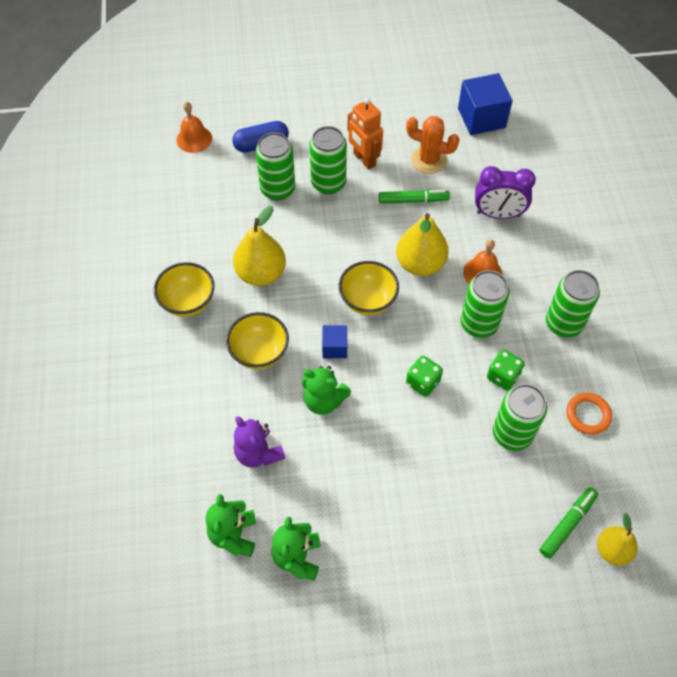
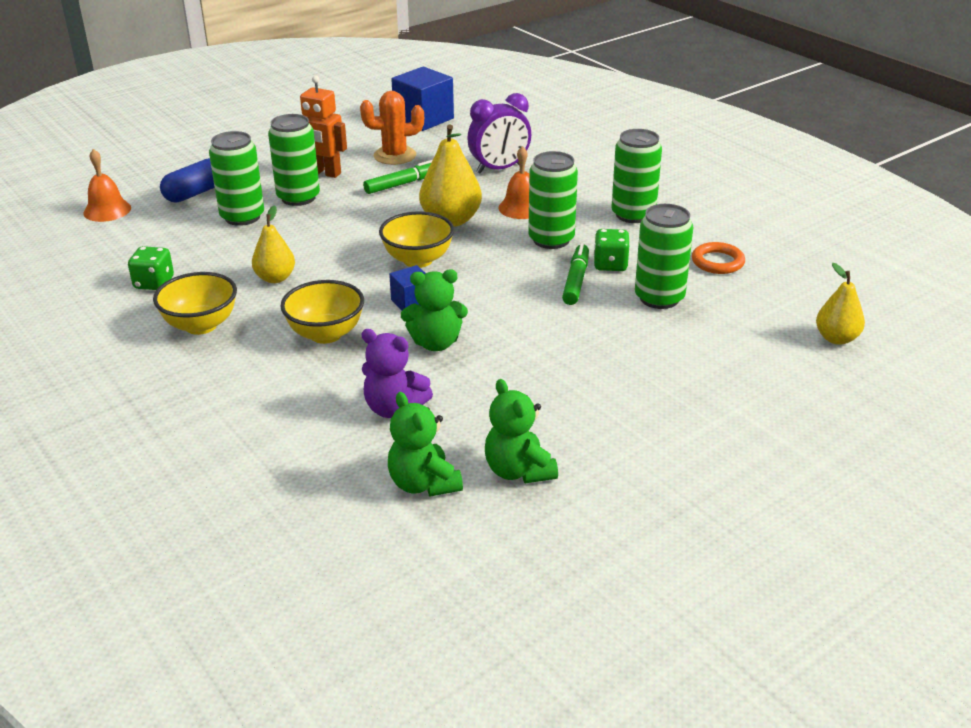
camera: 30 degrees left, 25 degrees down
(261, 273) = (275, 278): yellow pear -> yellow pear, size x0.63
(423, 382) = (532, 295): green dice -> green dice (154, 283)
(567, 524) = (777, 337): green marker -> green marker (576, 281)

